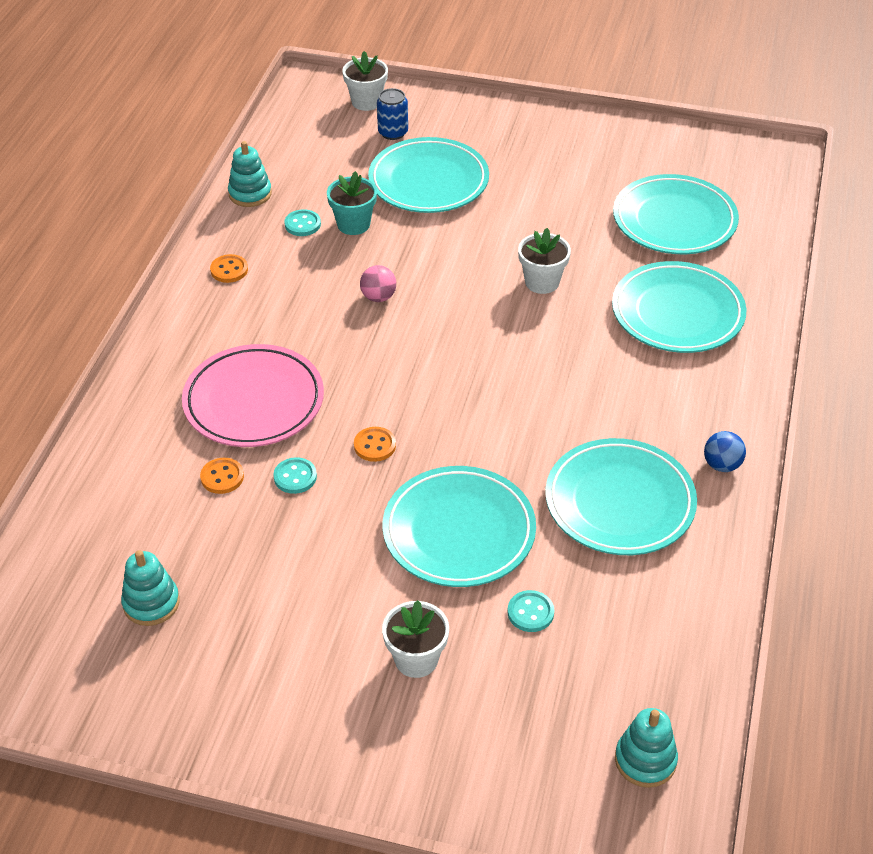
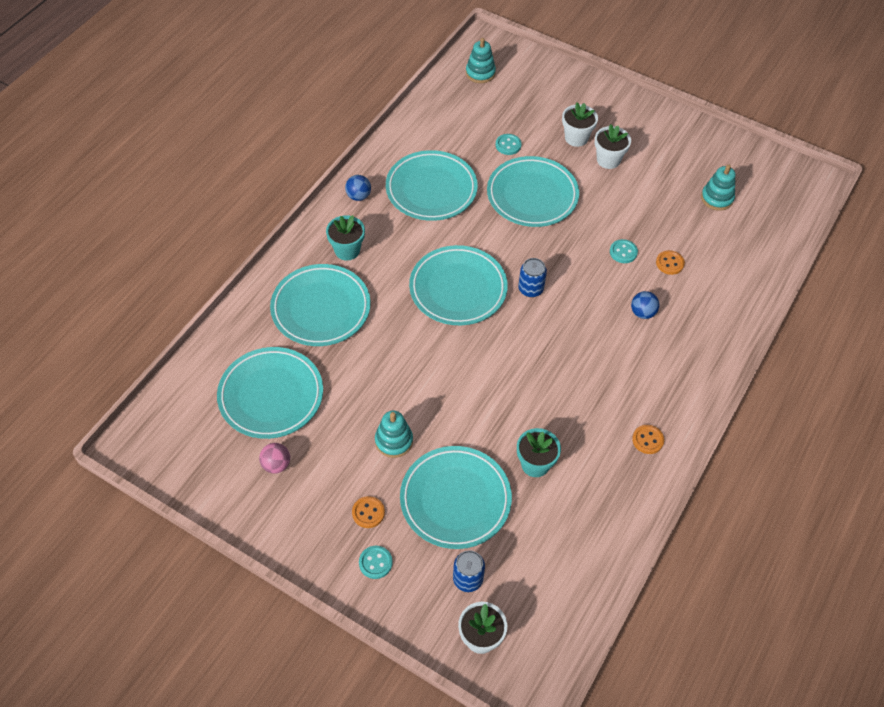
camera: 165 degrees left, 10 degrees up
(250, 194) = (619, 528): turquoise stacking toy -> turquoise stacking toy (394, 441)
(254, 401) = (642, 313): pink plate -> blue ball
(302, 224) = (578, 476): turquoise button -> turquoise button (375, 563)
(375, 445) = (568, 261): orange button -> orange button (368, 513)
(378, 297) = (534, 380): pink ball -> pink ball (276, 465)
(416, 396) = (530, 289): none -> blue can
(515, 374) = (458, 289): none -> turquoise plate
(542, 282) = (405, 362): white flower pot -> white flower pot (608, 160)
(689, 387) = (347, 250): none -> turquoise flower pot

